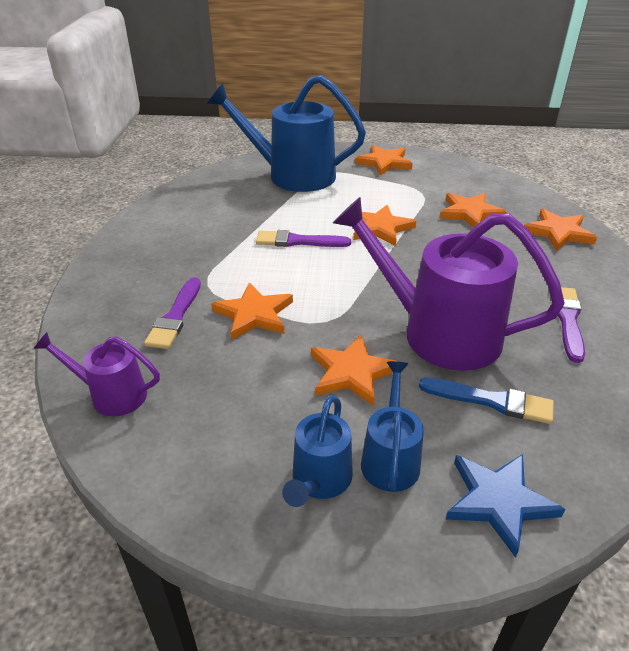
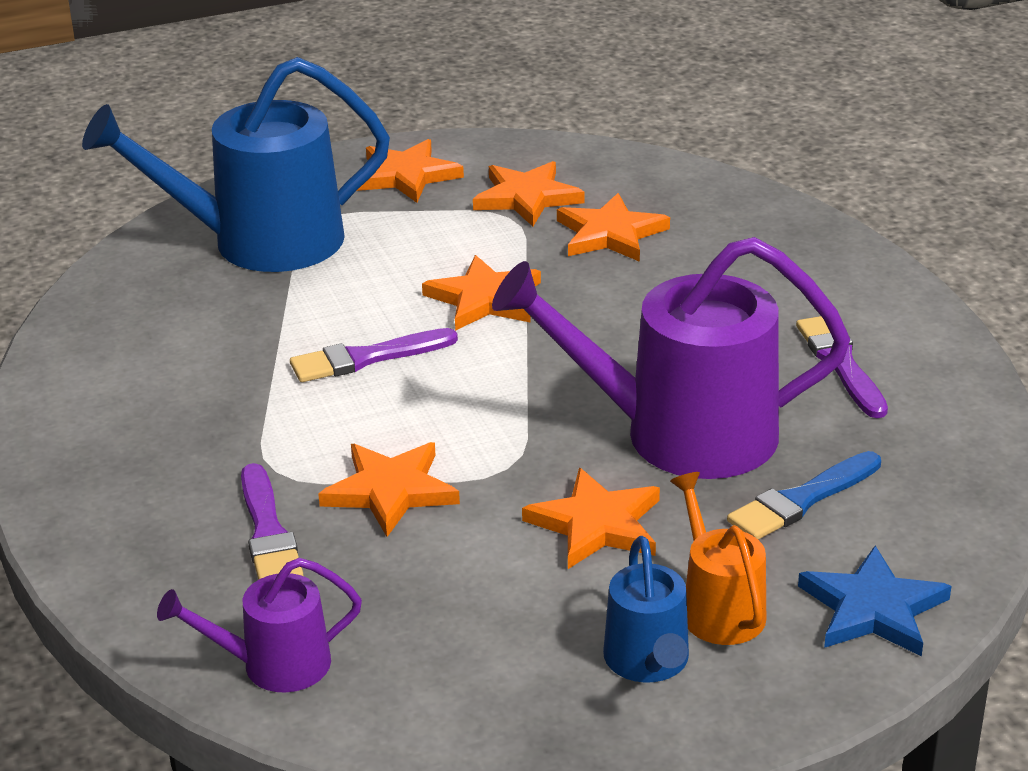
camera: 25 degrees left, 5 degrees down
(390, 458) = (718, 608): blue watering can -> orange watering can
(491, 401) = (801, 500): blue brush -> blue brush turned 150 degrees clockwise
(558, 232) = (761, 232): orange star -> orange star (527, 198)

